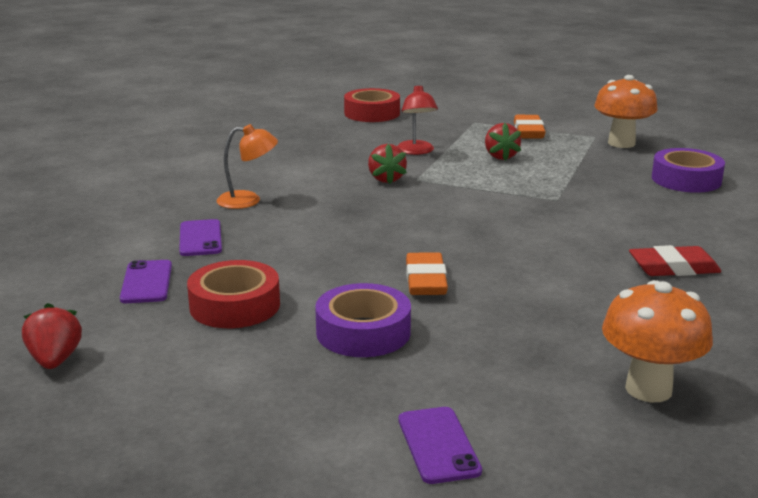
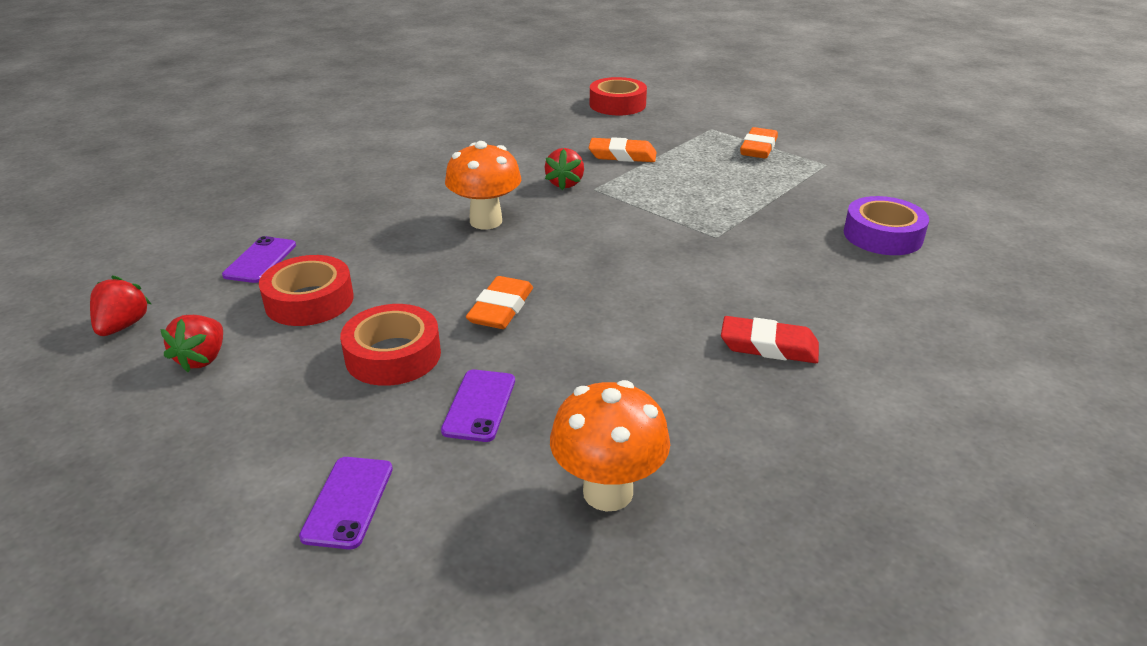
camera: 20 degrees right, 10 degrees up
(200, 238) = (343, 221): purple phone -> purple phone (479, 405)
(248, 200) = (419, 187): orange lamp -> none
(363, 332) = (393, 355): purple tape -> red tape
(416, 151) = (622, 155): red lamp -> orange eraser
(500, 156) = (702, 174): red strawberry -> red strawberry (202, 359)
(621, 143) = (848, 177): orange mushroom -> orange mushroom (486, 221)

